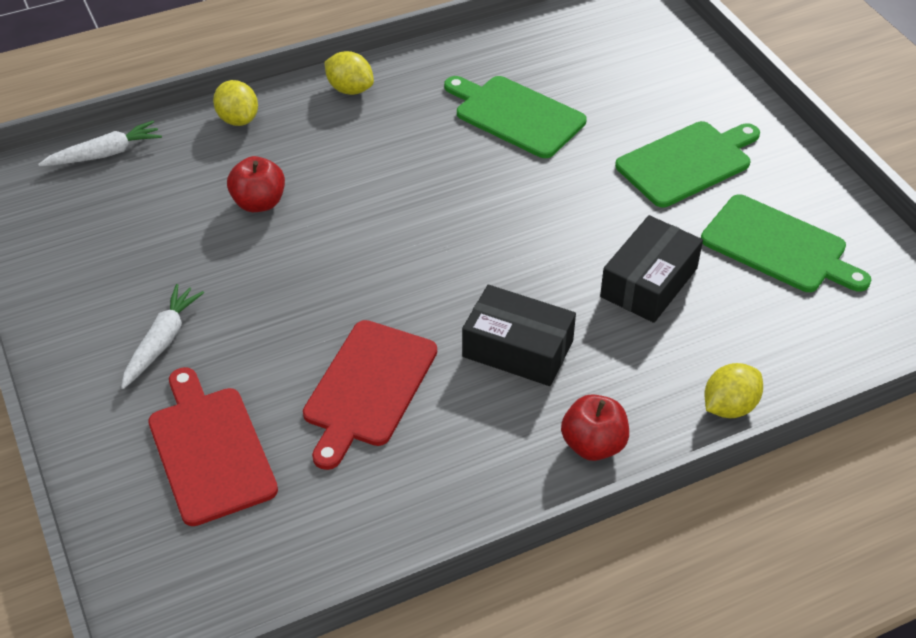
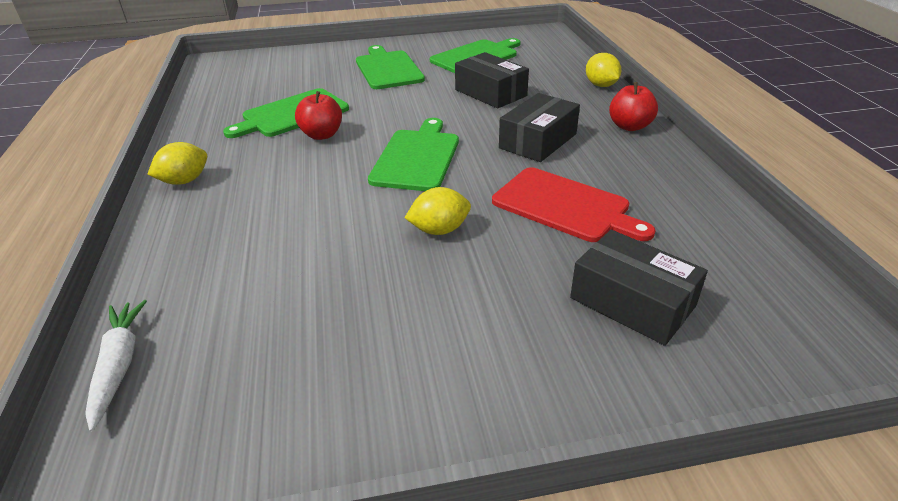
camera: 75 degrees left, 10 degrees down
(162, 342) = (475, 329): white carrot -> none
(209, 450) = (632, 302): red cutting board -> black box
(238, 119) = (161, 250): yellow lemon -> yellow lemon (439, 230)
(259, 203) = (302, 246): red apple -> red apple (322, 135)
(443, 245) = (417, 157): none -> green cutting board

